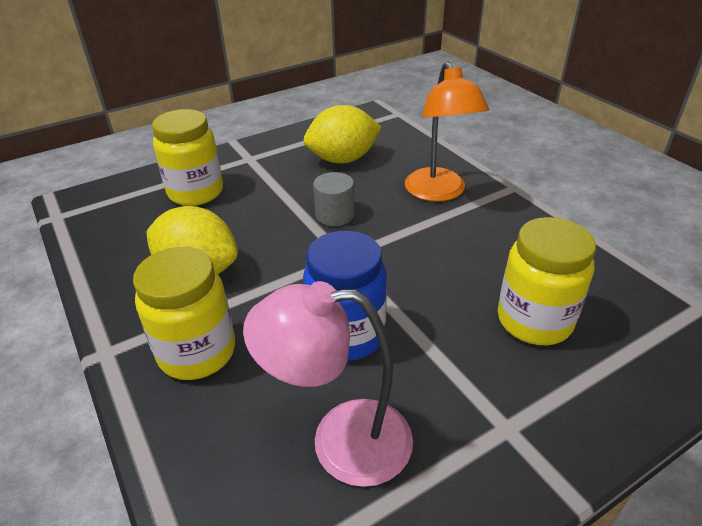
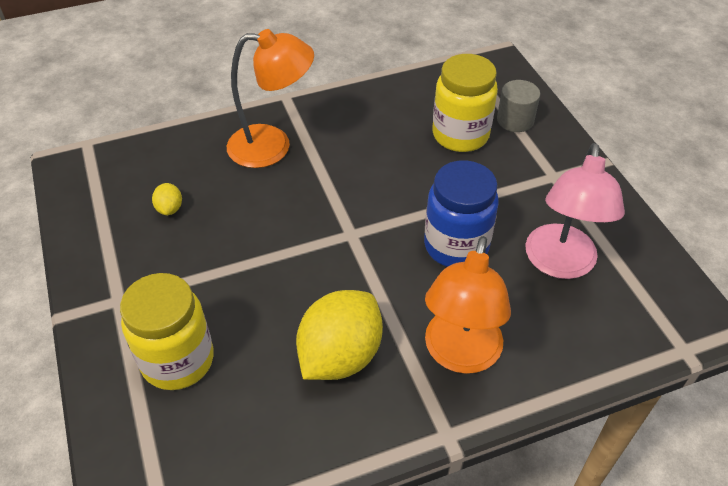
camera: 80 degrees left, 10 degrees up
(197, 352) = (459, 355): yellow jar -> orange lamp
(335, 215) = (280, 231): grey cylinder -> grey cylinder (515, 120)
(343, 159) = (170, 208): yellow lemon -> yellow lemon, size x0.43

